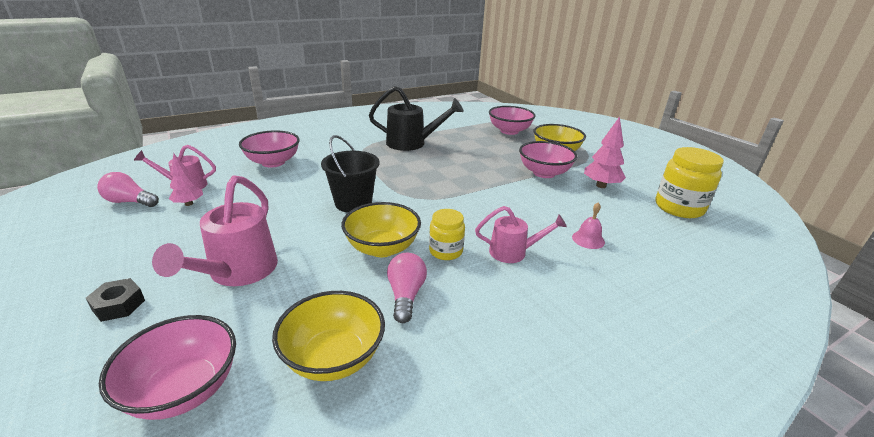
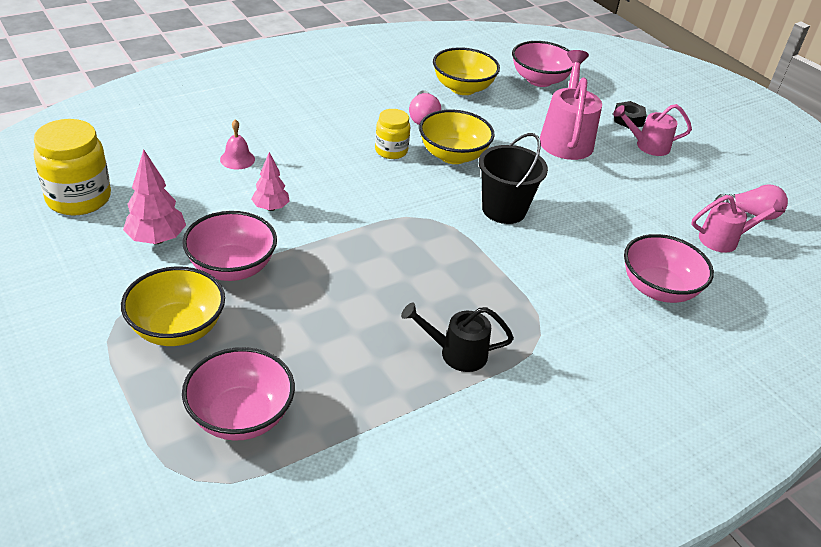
camera: 175 degrees right, 10 degrees up
(189, 204) = (686, 210): pink tree -> pink tree (271, 208)
(412, 143) = (456, 353): black watering can -> black watering can, size x0.62
(513, 252) = (324, 148): pink watering can -> pink watering can (647, 145)

